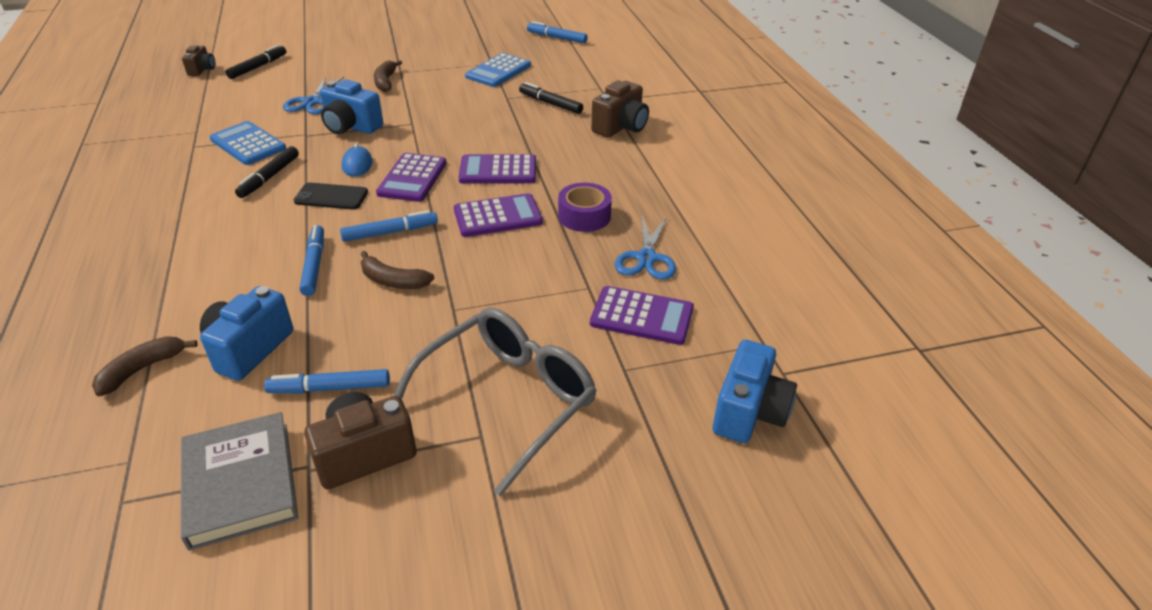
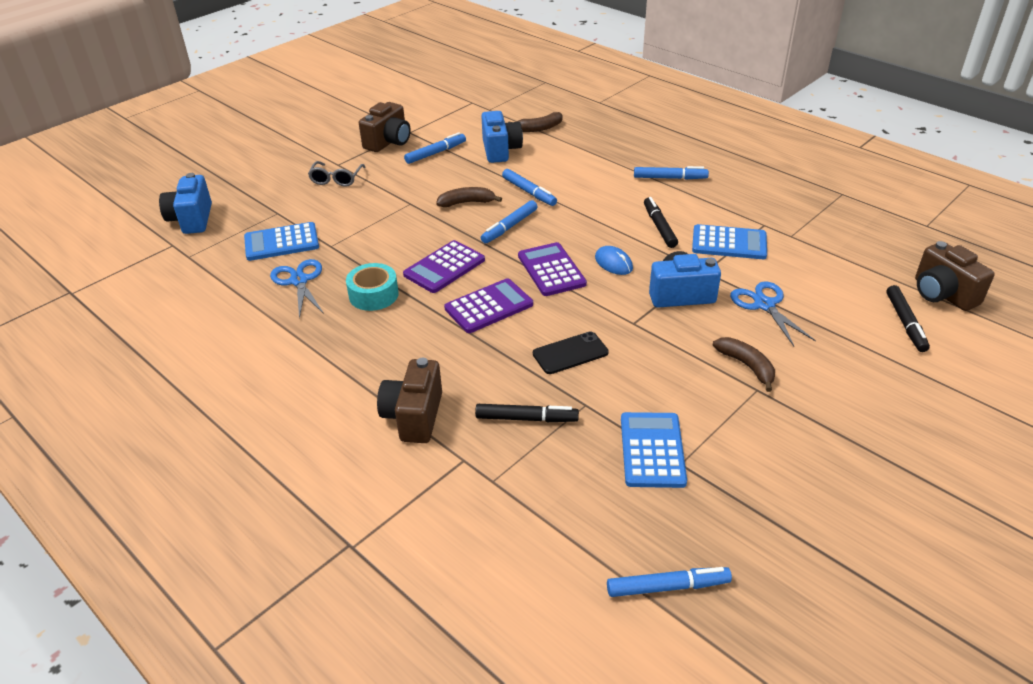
camera: 150 degrees right, 0 degrees up
(142, 369) = (539, 128): brown banana -> brown banana turned 60 degrees clockwise
(163, 219) = (670, 178): none -> blue marker
(202, 70) = (942, 294): brown camera -> brown camera, size x1.67
(241, 483) = (431, 120): grey book -> none
(331, 197) = (589, 232): black phone -> black phone (570, 353)
(507, 400) = (336, 179): grey glasses -> grey glasses, size x0.49
(584, 216) = (373, 295): purple tape -> turquoise tape
(642, 316) = (281, 242): purple calculator -> blue calculator

